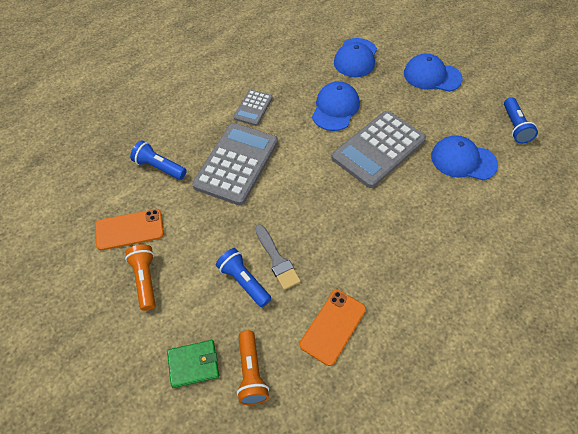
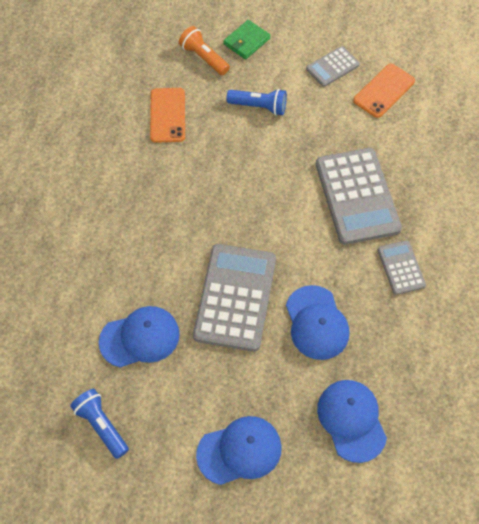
camera: 145 degrees right, 5 degrees up
(145, 279) = (332, 67): orange flashlight -> grey calculator
(159, 167) = (420, 151): blue flashlight -> none
(277, 260) = (247, 136): grey brush -> none

